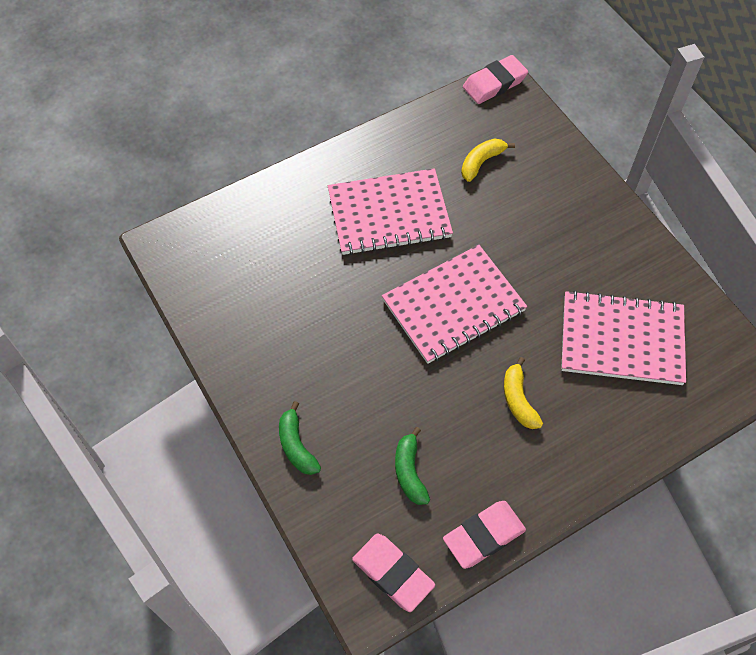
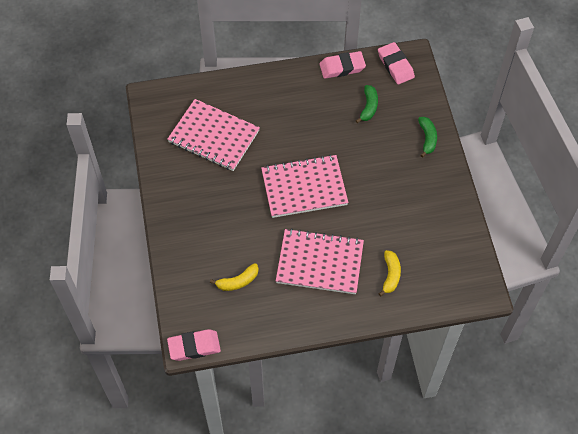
camera: 160 degrees left, 0 degrees up
(518, 400) = (291, 123): yellow banana -> yellow banana (390, 275)

